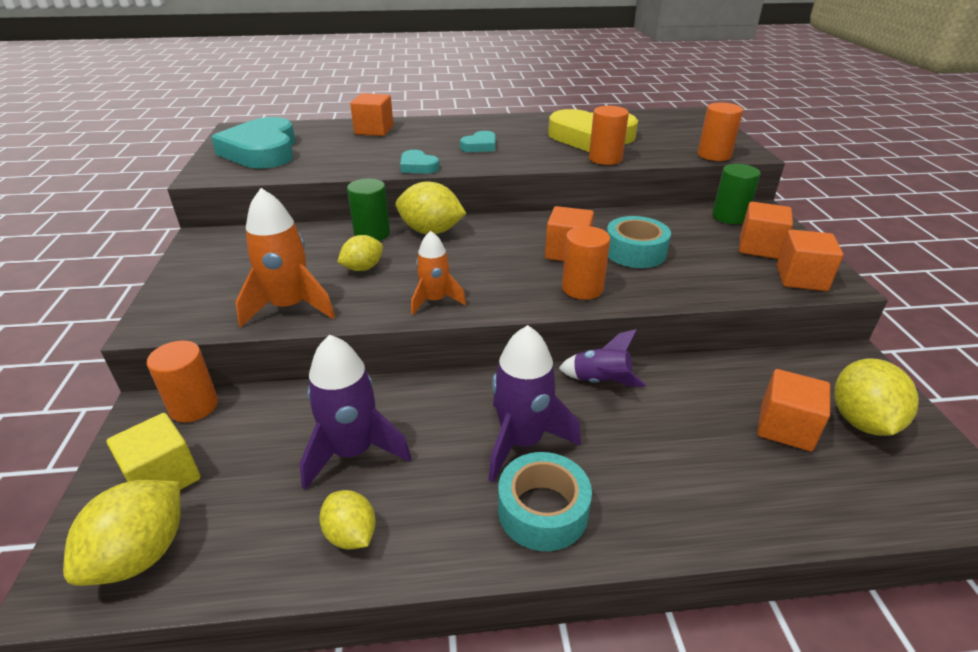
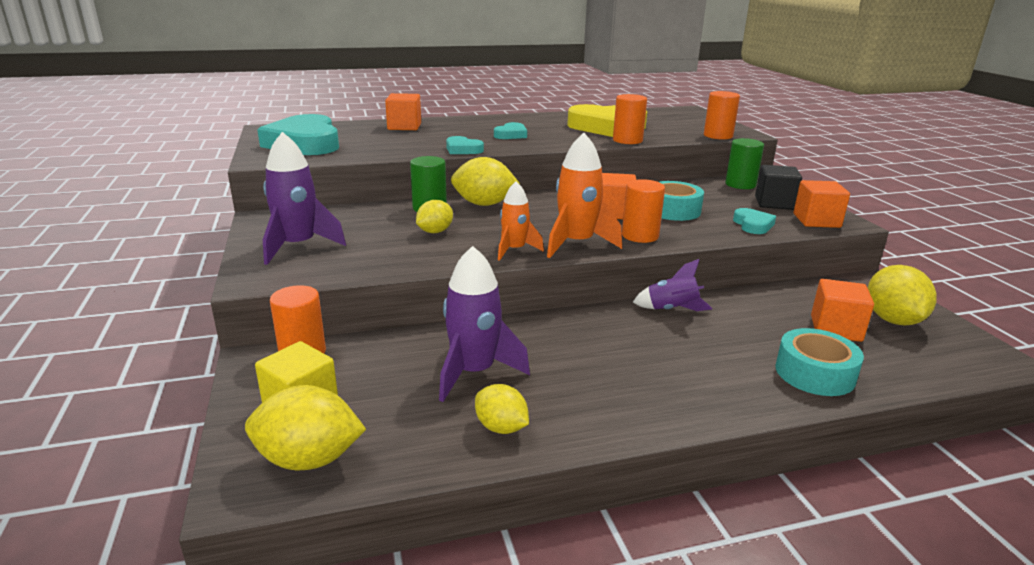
camera: 10 degrees left, 10 degrees down
(141, 554) = (309, 459): yellow lemon -> yellow lemon turned 75 degrees clockwise
(290, 307) = (381, 261): orange rocket -> orange rocket (576, 244)
(522, 441) = (622, 354): purple rocket -> purple rocket (298, 246)
(542, 511) = (661, 397): turquoise tape -> turquoise tape (814, 373)
(721, 280) = (753, 225): none -> turquoise heart
(759, 247) = (774, 203): orange cube -> black cube

